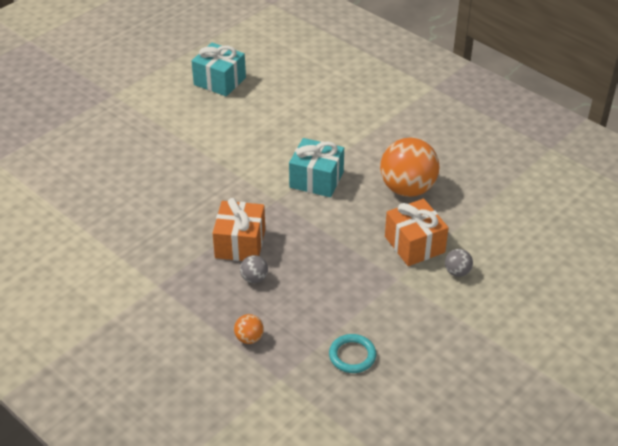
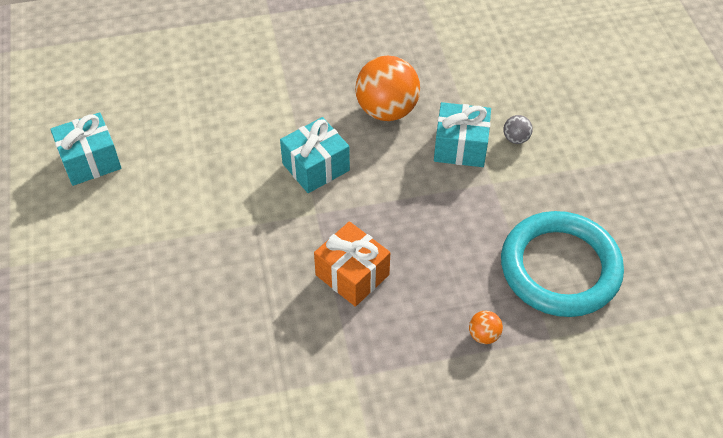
camera: 55 degrees left, 10 degrees up
(254, 278) = (409, 289): grey ball -> none
(352, 355) = (560, 268): turquoise ring -> turquoise ring, size x2.42
(414, 244) = (460, 147): orange gift -> turquoise gift

